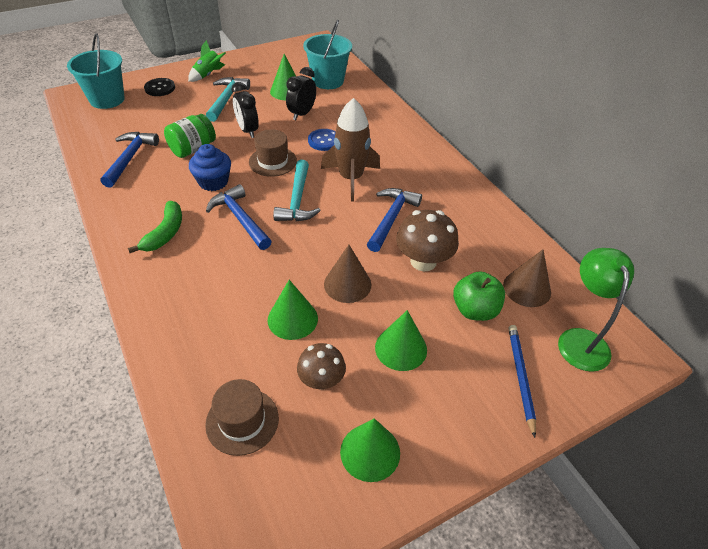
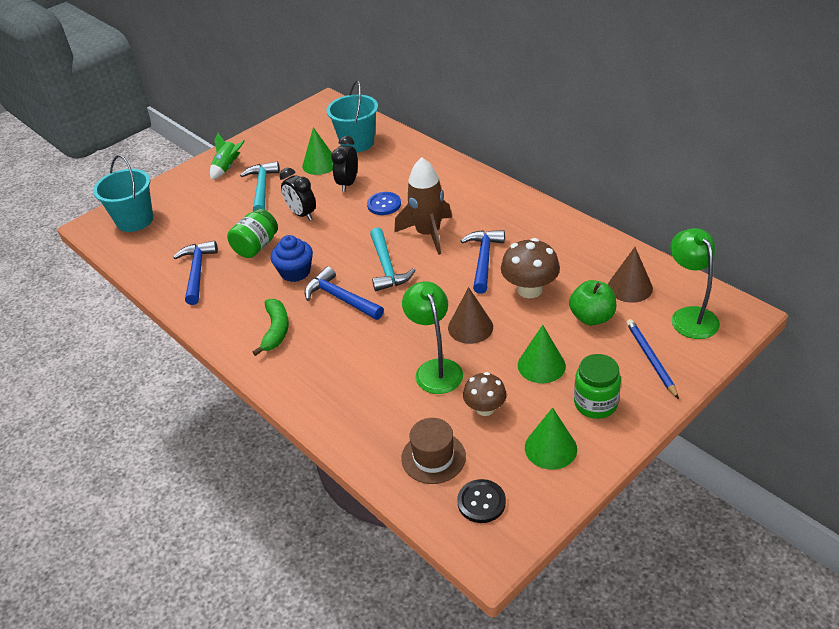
camera: 10 degrees left, 5 degrees down
(160, 88) = (184, 194): black button -> black button (481, 502)
(272, 161) = (343, 237): brown hat -> none
(292, 319) = (435, 369): green cone -> green lamp
(440, 412) = (595, 403): none -> green jar

